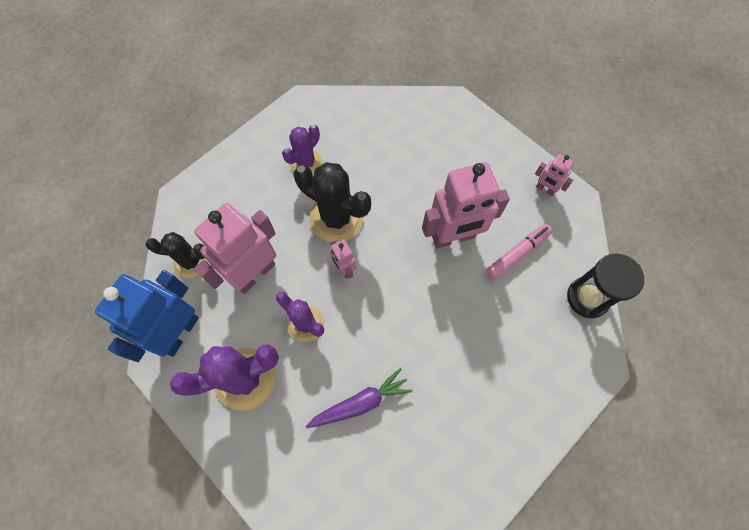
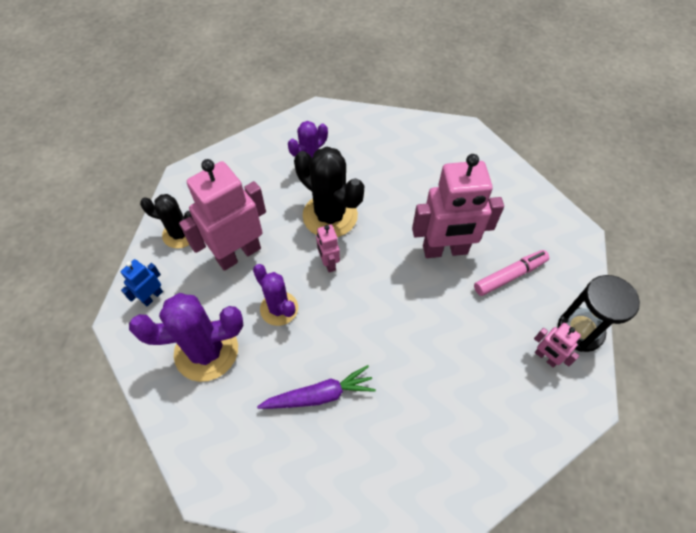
camera: 10 degrees right, 10 degrees down
(179, 333) = (152, 296): blue robot -> blue robot, size x0.47
(545, 189) = (547, 219): pink robot -> pink robot (545, 357)

